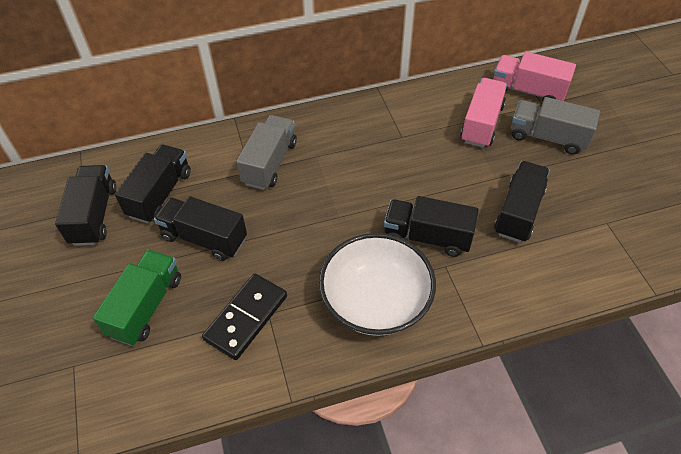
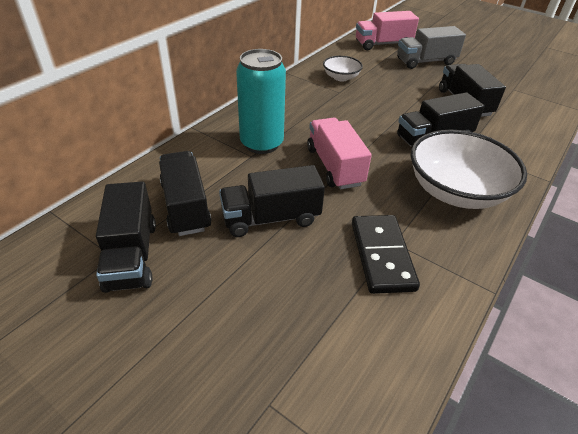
camera: 40 degrees left, 10 degrees down
(94, 215) = (131, 255): black truck -> black truck turned 150 degrees counterclockwise
(146, 306) = (282, 300): green truck -> none
(270, 163) = (261, 143): grey truck -> turquoise can
(425, 118) = (341, 77): none -> white bowl
(481, 124) = (379, 68): pink truck -> pink truck (334, 166)

